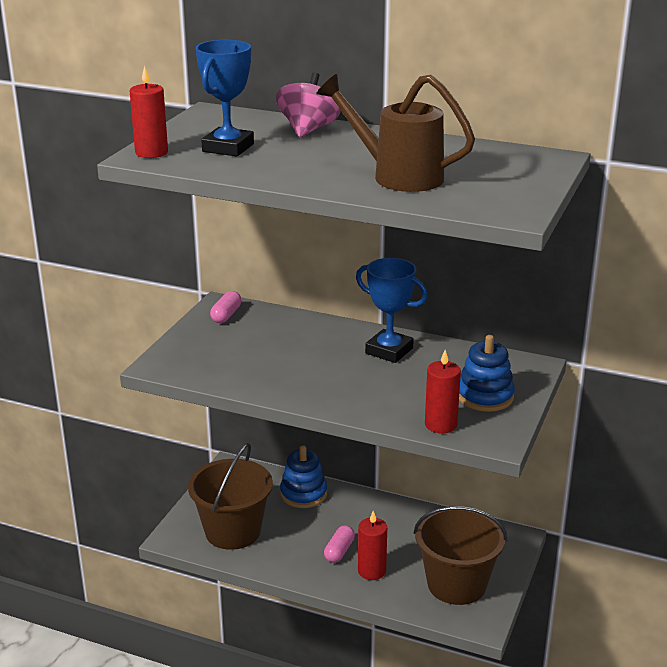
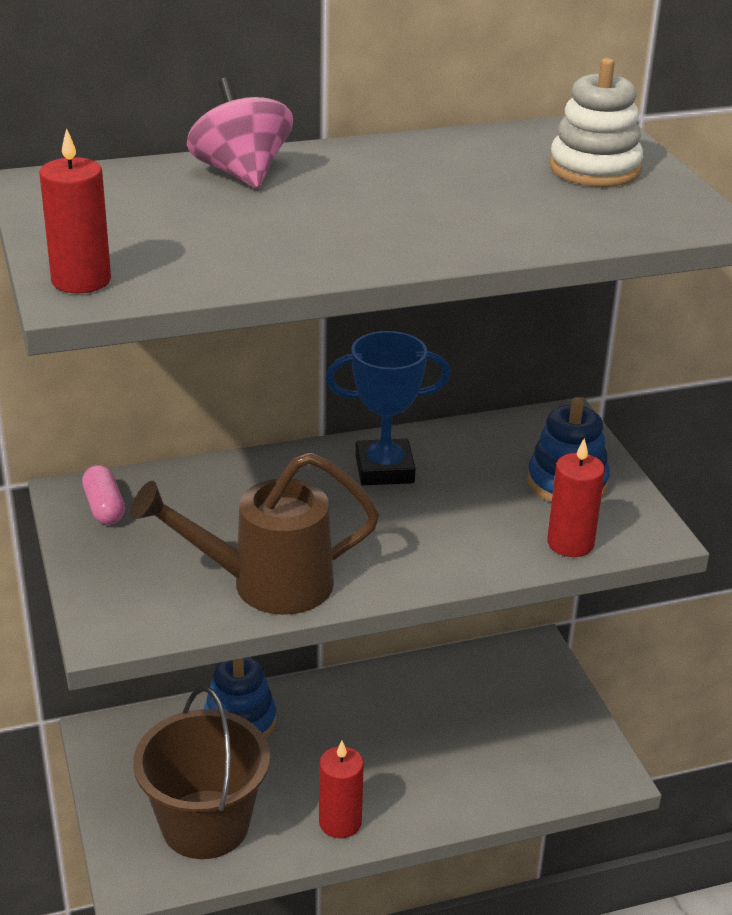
camera: 40 degrees left, 5 degrees up
(228, 148) = (182, 236): blue trophy -> none
(339, 551) = (366, 775): pink capsule -> none
(371, 571) = (431, 780): red candle -> red candle (340, 822)
(397, 176) = (482, 209): brown watering can -> brown watering can (266, 584)
(456, 584) = (537, 742): brown bucket -> none
(505, 175) = (594, 169): none -> white stacking toy

